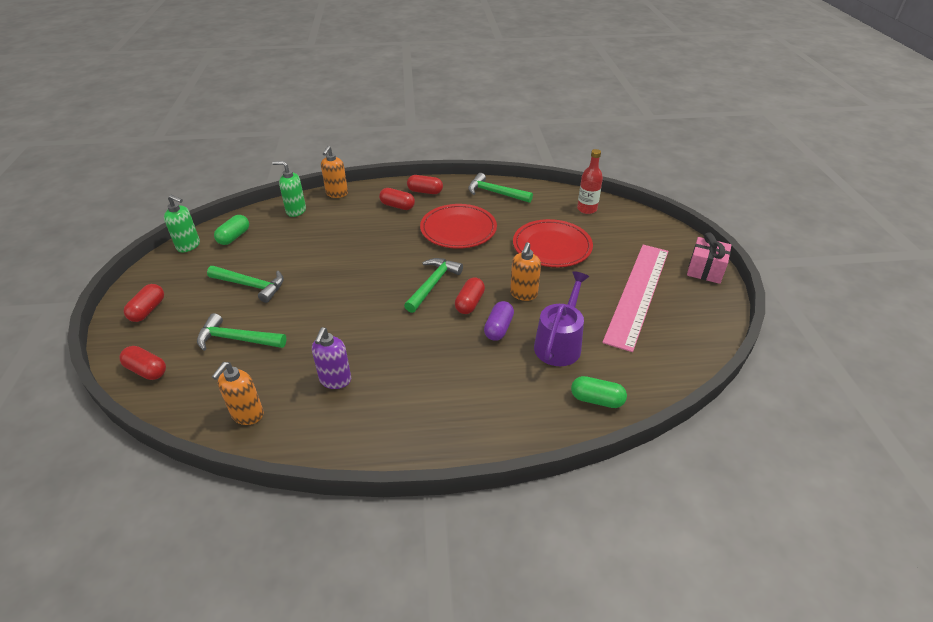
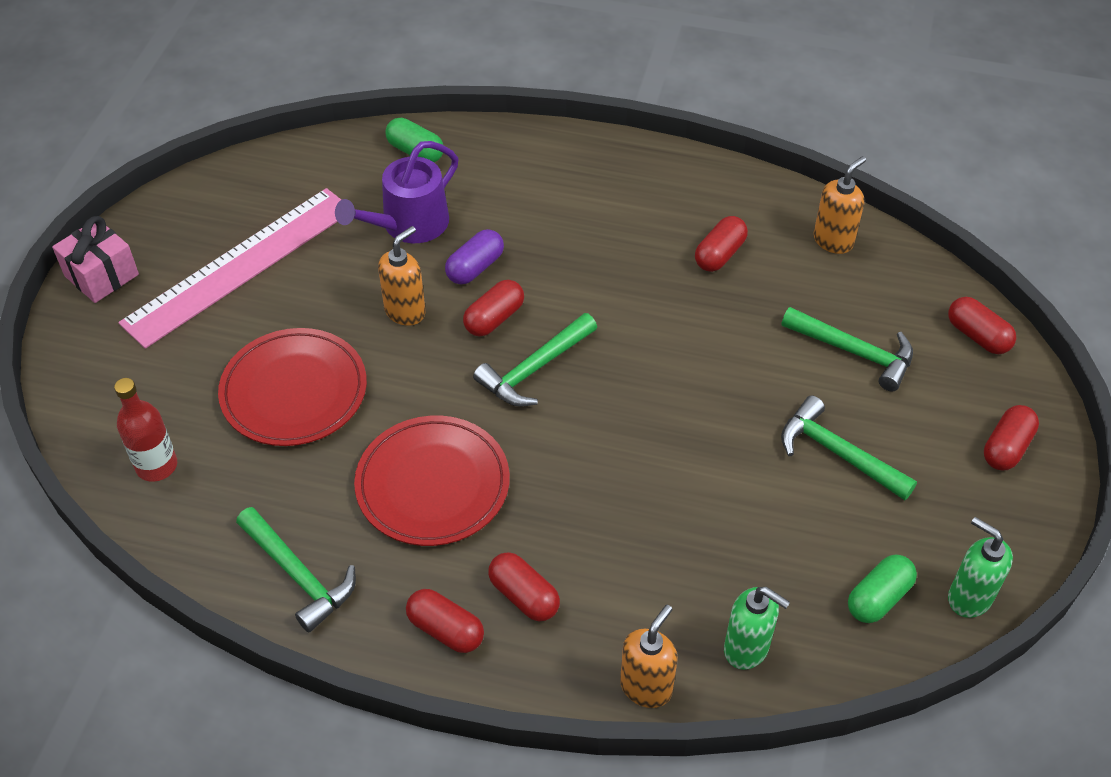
camera: 160 degrees left, 10 degrees up
(335, 380) = (719, 254): purple soap dispenser -> red capsule

